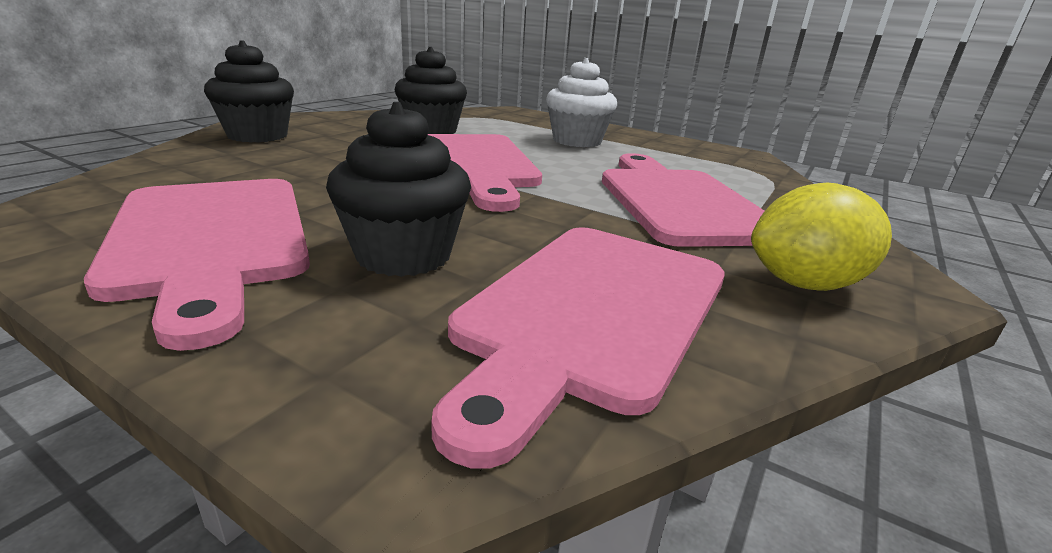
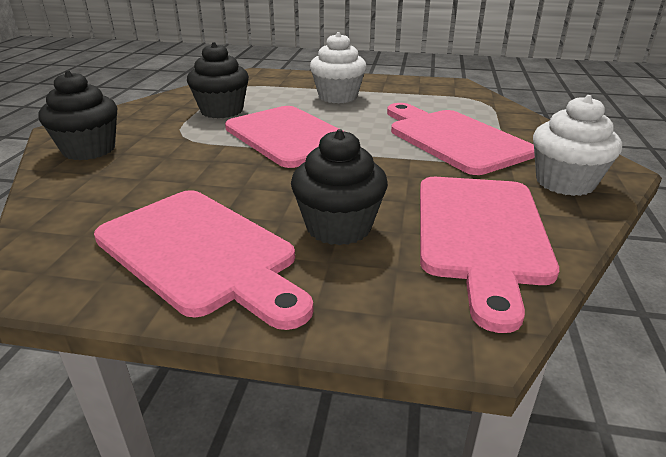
camera: 20 degrees left, 5 degrees up
(804, 284) = (565, 182): yellow lemon -> white cupcake

